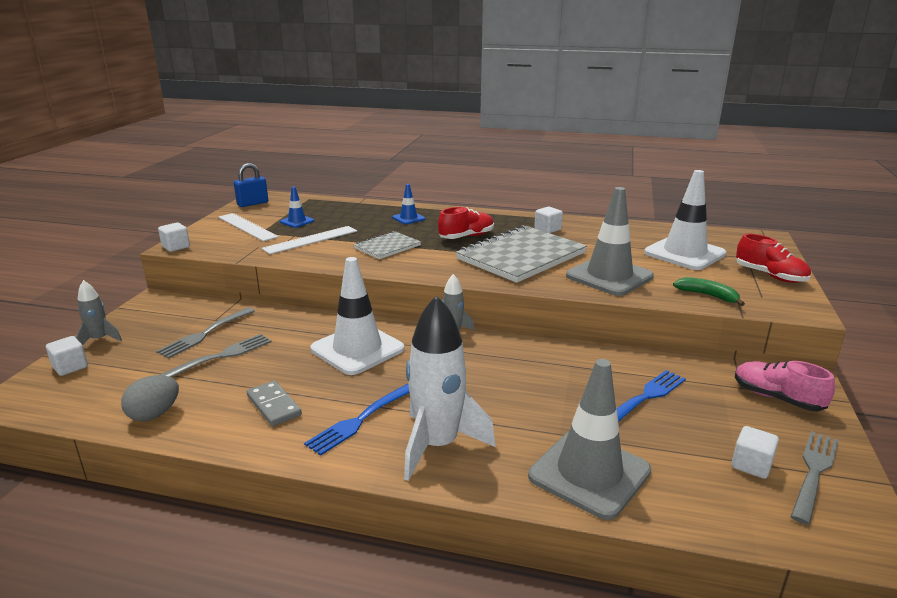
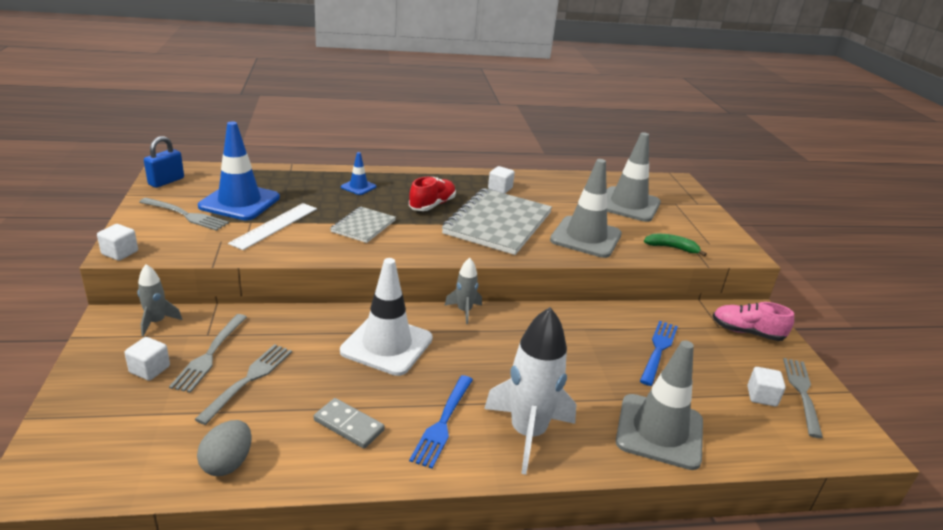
camera: 25 degrees left, 5 degrees up
(70, 367) = (75, 426): white cube -> white cube (149, 369)
(99, 340) = (83, 384): grey rocket -> grey rocket (156, 322)
(247, 227) = (186, 215): white ruler -> grey fork
(297, 221) = (239, 202): blue traffic cone -> blue traffic cone, size x2.09
(684, 253) = (628, 205): white traffic cone -> grey traffic cone
(770, 276) = (703, 221): red shoe -> none

